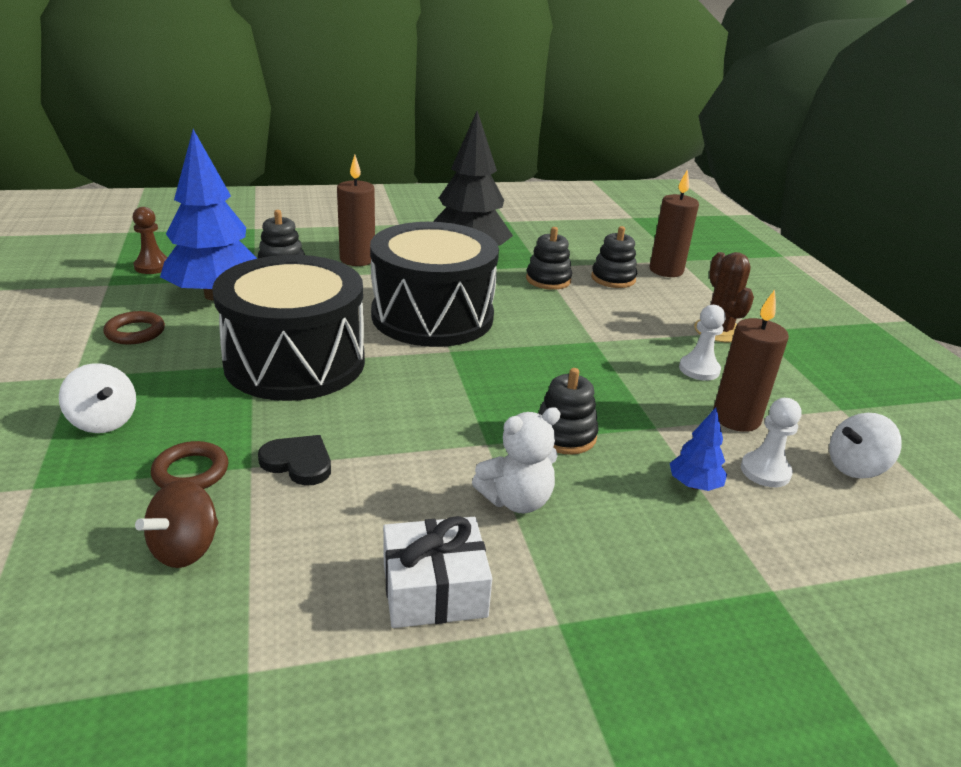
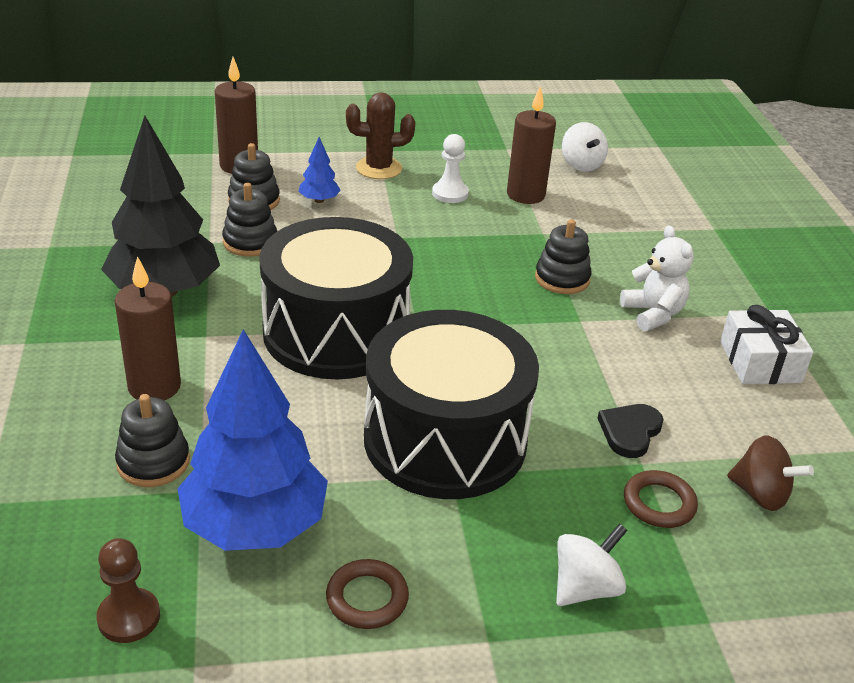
camera: 85 degrees left, 5 degrees up
(694, 485) = (616, 232): blue tree -> blue tree (319, 200)
(765, 471) = (593, 200): white pawn -> none

